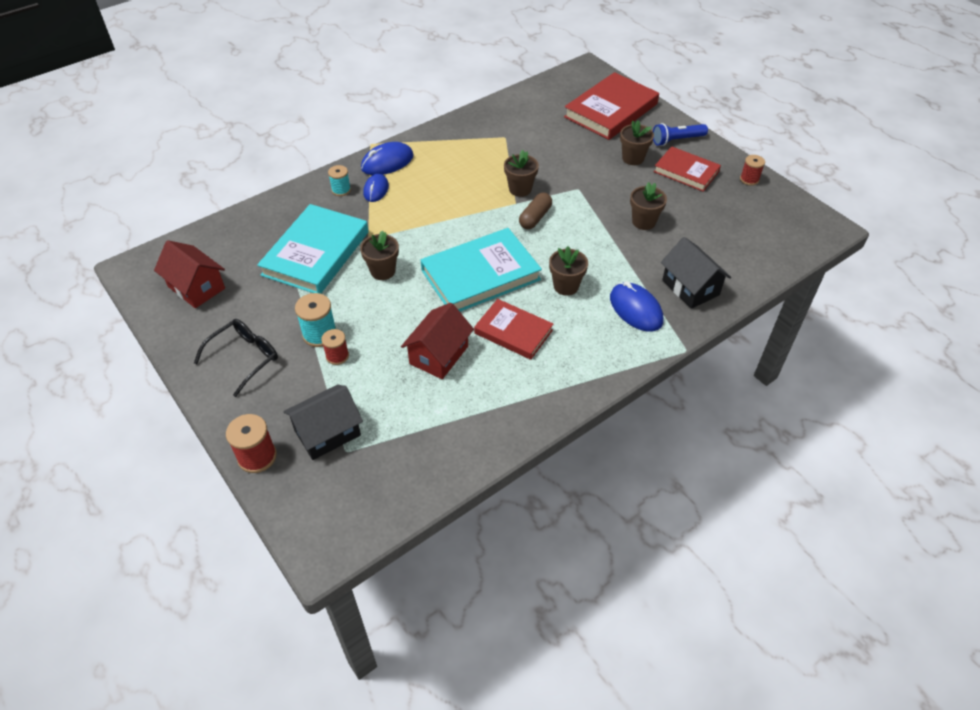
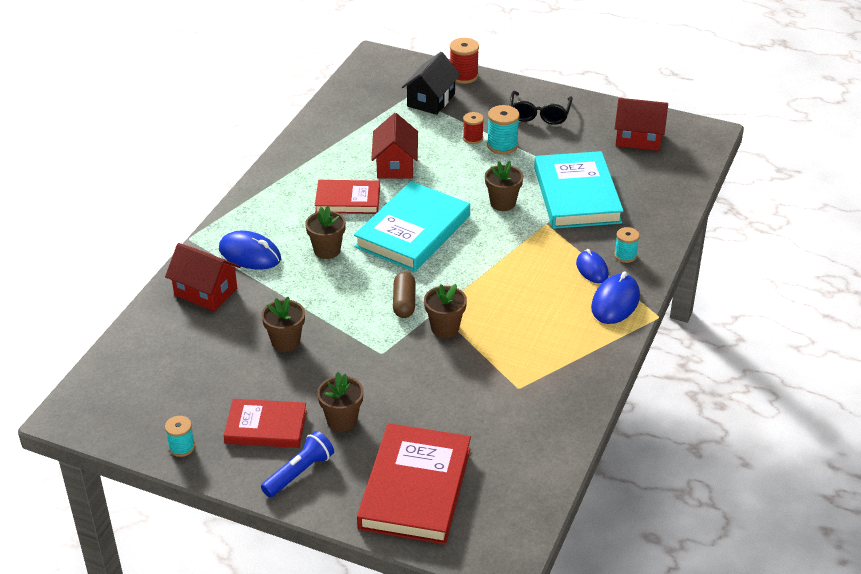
camera: 150 degrees right, 10 degrees down
(690, 287) = (206, 292): black house -> red house
(749, 179) = (181, 447): red spool -> turquoise spool

